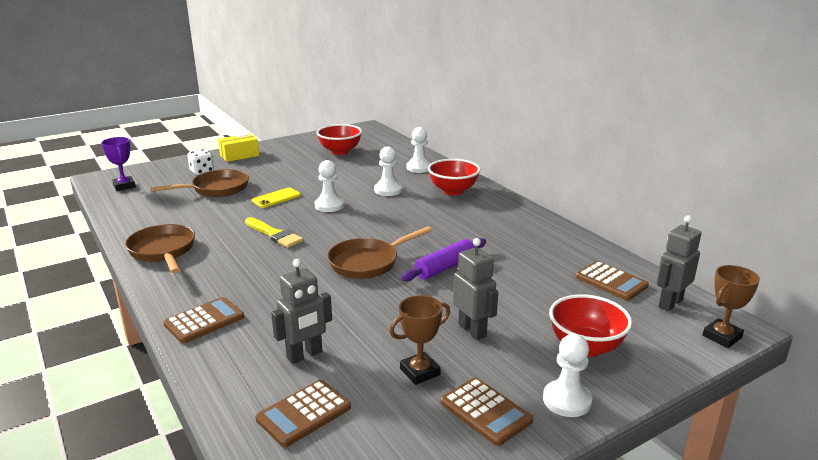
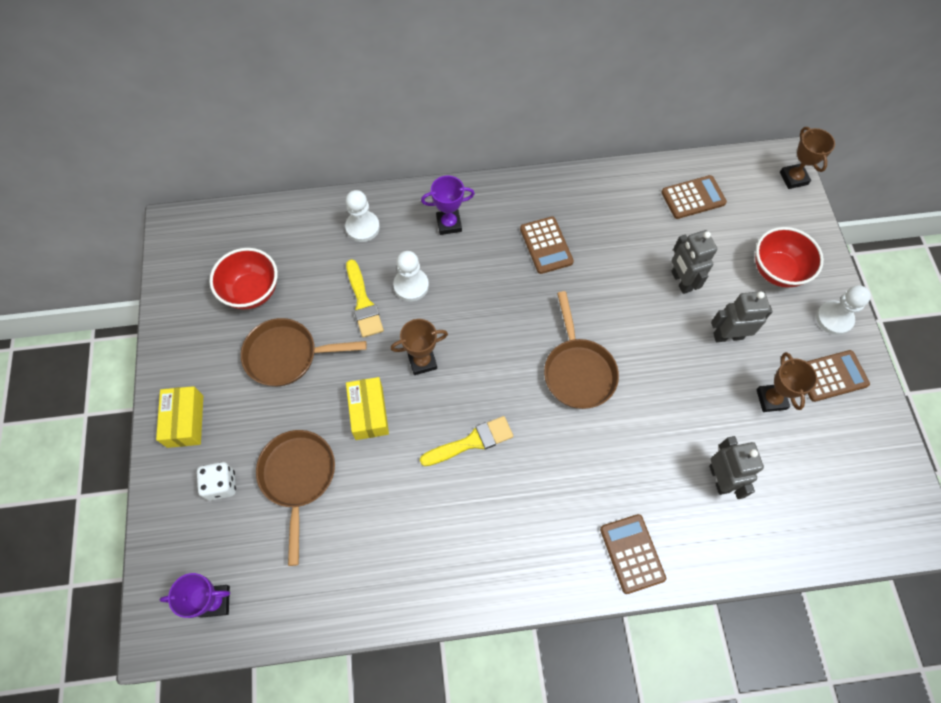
camera: 65 degrees left, 40 degrees up
(163, 251) = (458, 573): brown pan -> brown pan (287, 355)
(276, 198) = (369, 413): yellow phone -> yellow box
(303, 413) = (797, 502): brown calculator -> brown calculator (546, 245)
(329, 205) = (422, 361): white pawn -> brown trophy
(360, 180) = (363, 302): none -> yellow brush
(445, 267) = (616, 309): purple rolling pin -> none
(453, 191) = (449, 224): red bowl -> purple trophy
(670, 303) = (740, 179): grey robot -> grey robot (681, 281)

